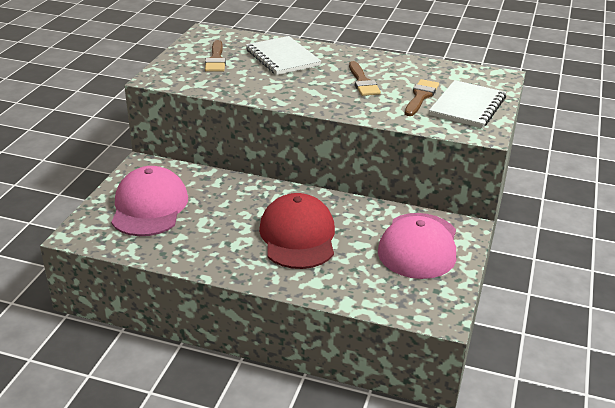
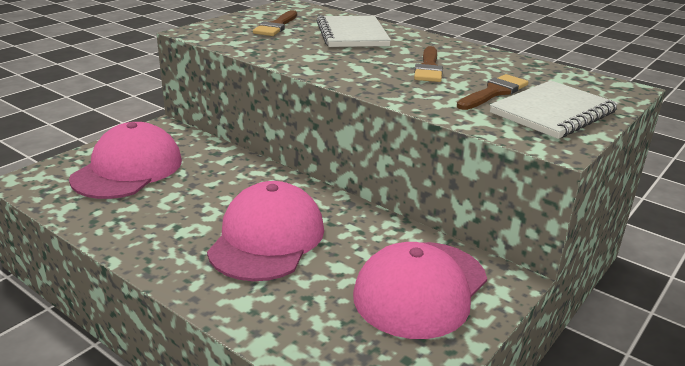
camera: 20 degrees right, 5 degrees down
(298, 236) = (267, 238): red cap -> pink cap

